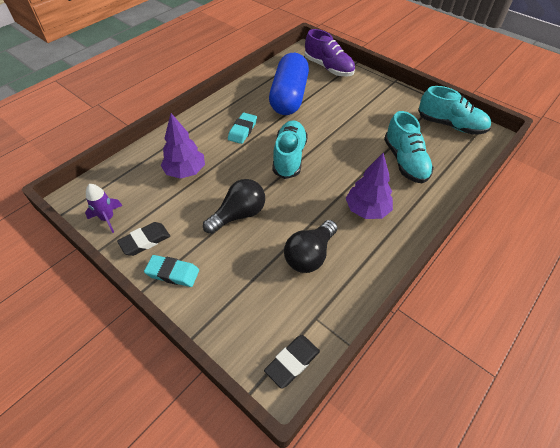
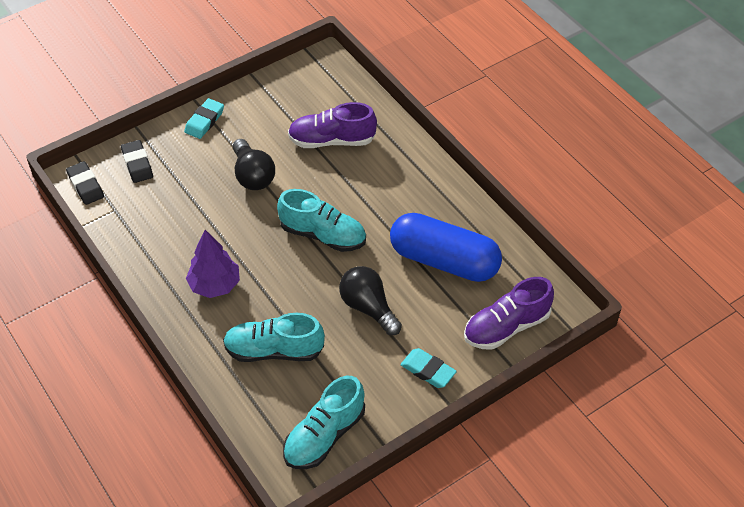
camera: 105 degrees right, 0 degrees up
(107, 218) = (287, 80): purple rocket -> none
(145, 241) = (249, 105): black eraser -> black eraser (137, 164)
(185, 171) = (332, 140): purple tree -> purple shoe
(242, 130) = (386, 199): turquoise eraser -> turquoise eraser (428, 370)
(310, 255) = (179, 221): black light bulb -> black light bulb (368, 308)

